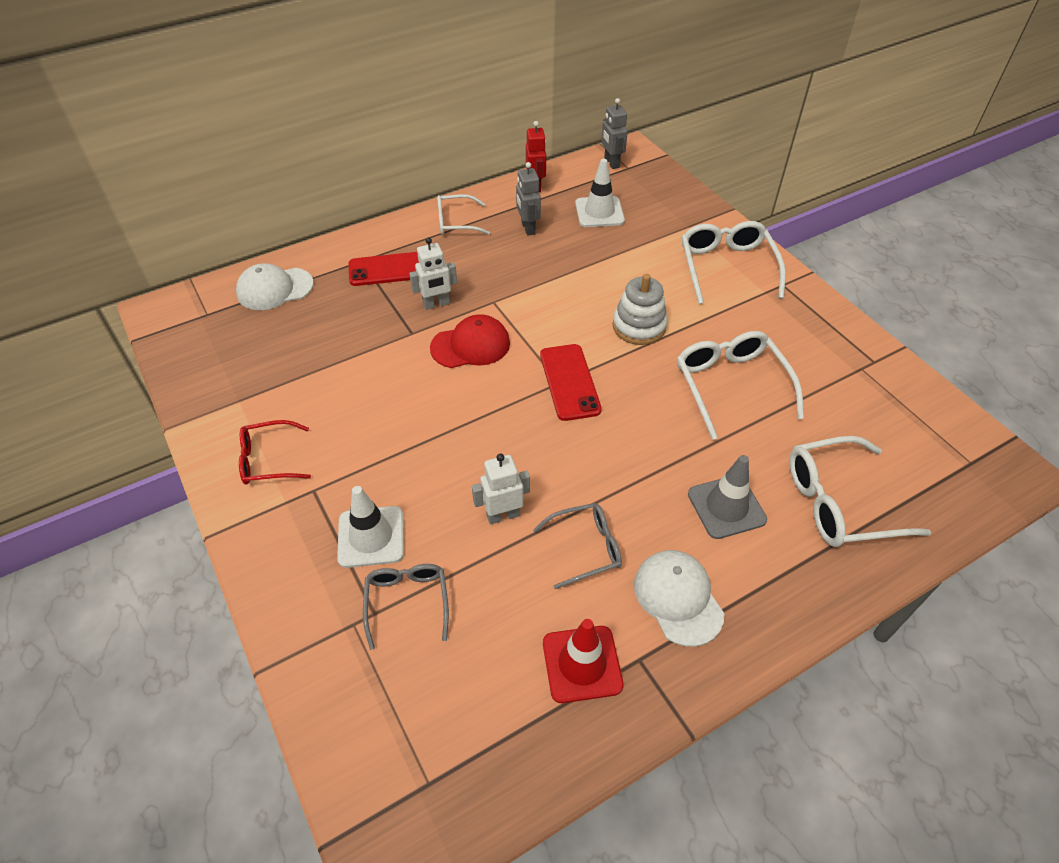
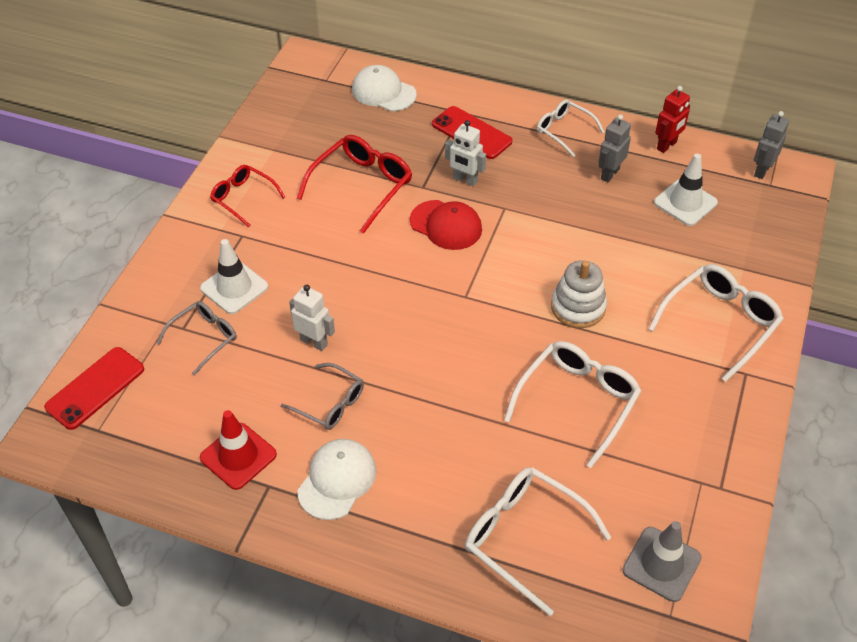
camera: 50 degrees right, 0 degrees up
(362, 370) = (361, 187): none -> red glasses
(569, 382) = (472, 302): red phone -> red phone (95, 388)
(726, 507) = (447, 465): grey traffic cone -> grey traffic cone (661, 564)

